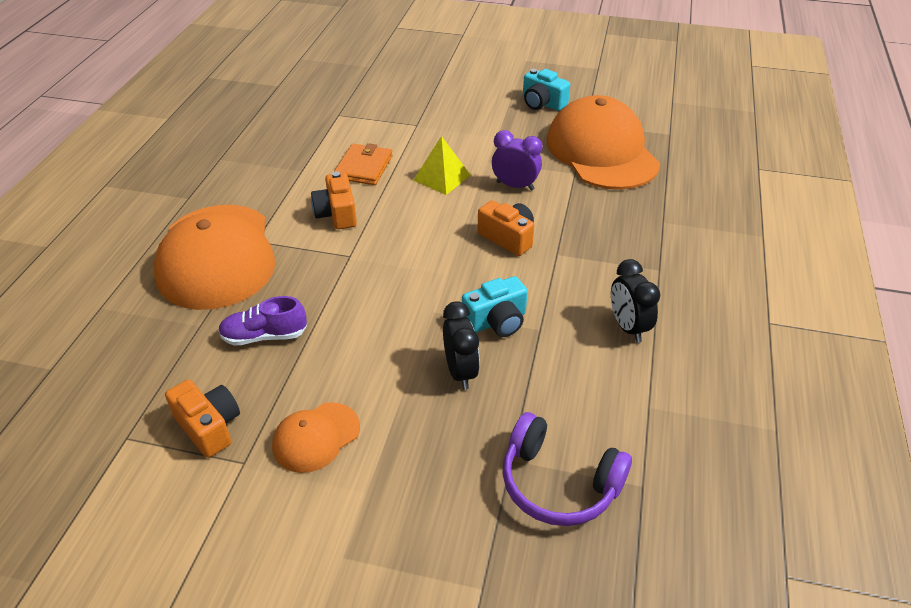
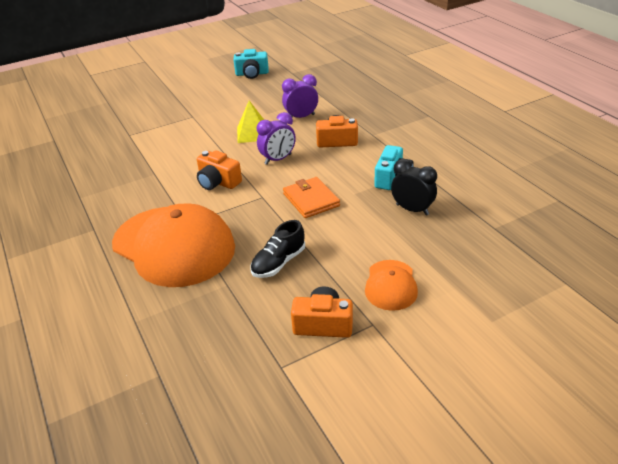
camera: 40 degrees left, 5 degrees down
(264, 336) = (278, 262): purple shoe -> black shoe
(363, 167) = (195, 152): orange wallet -> orange wallet (311, 200)
(421, 223) = (278, 159): none -> purple clock
(558, 483) = (528, 222): purple headphones -> none
(601, 151) = (321, 81): orange cap -> none
(628, 327) = (454, 145): black clock -> none

